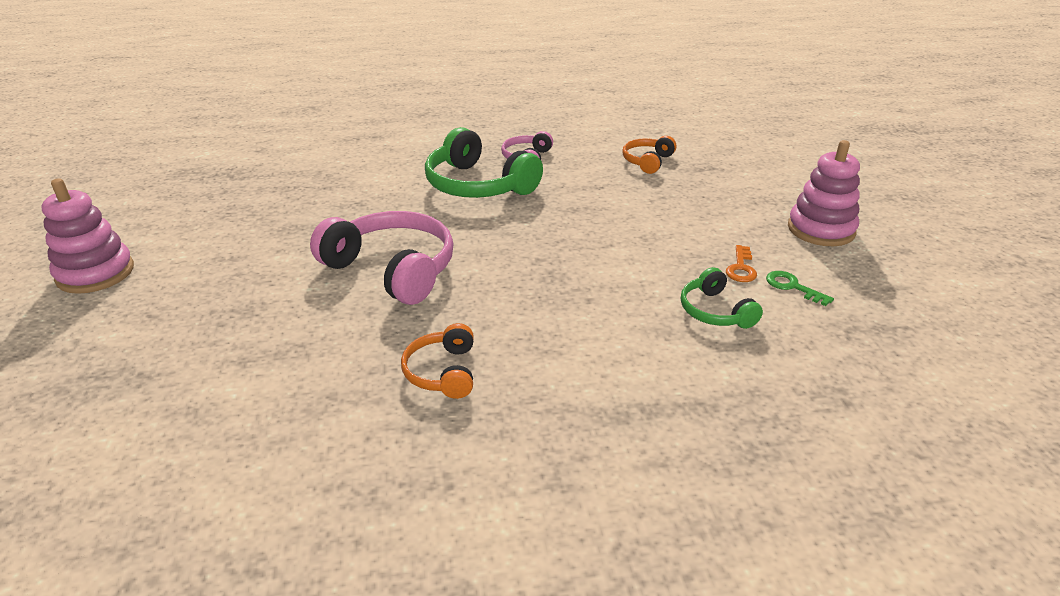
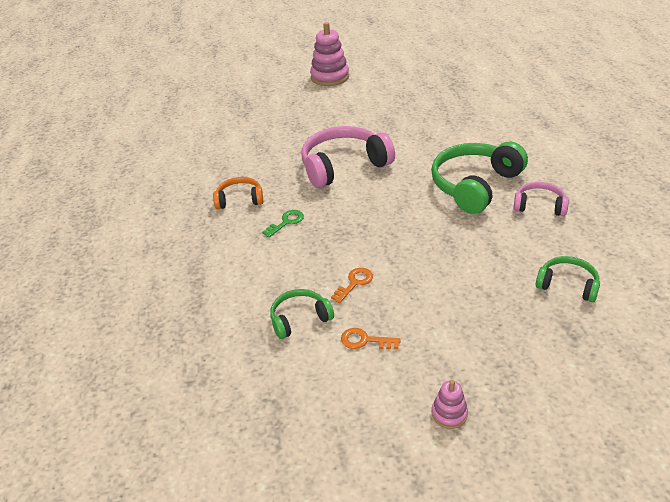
camera: 90 degrees right, 5 degrees up
(392, 269) = (343, 166): pink headphones -> pink headphones turned 150 degrees counterclockwise
(647, 161) = (567, 285): orange headphones -> green headphones
(648, 271) = (354, 283): none -> orange key
(792, 287) = (337, 373): green key -> green key (286, 222)
(821, 230) = (449, 413): pink stacking toy -> pink stacking toy, size x0.50

